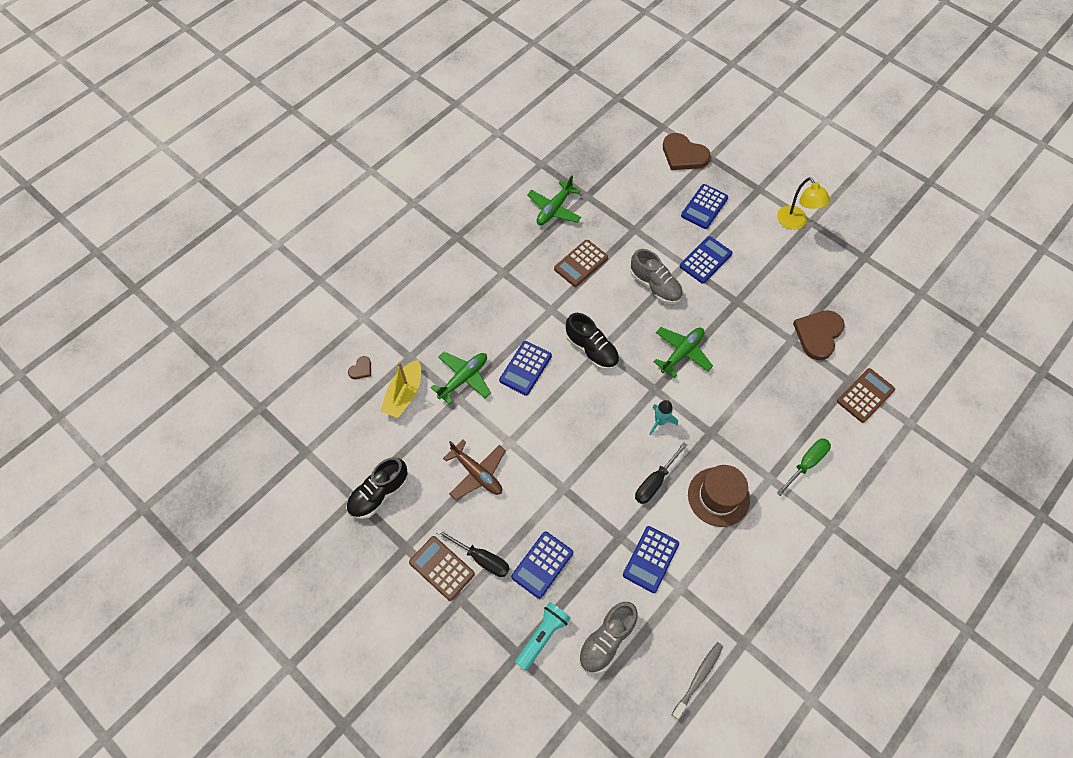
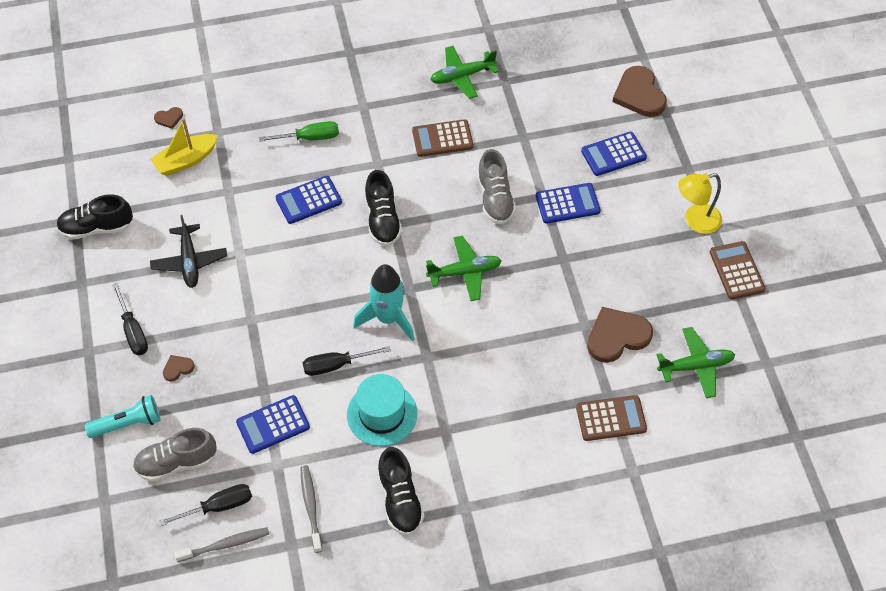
camera: 35 degrees right, 5 degrees down
(442, 568) = (95, 317): brown calculator -> brown calculator (736, 271)
(463, 378) = (247, 177): green plane -> green plane (695, 366)
(477, 473) = (189, 261): brown plane -> black plane
(542, 564) = (178, 368): blue calculator -> brown heart
(660, 422) = (388, 318): turquoise rocket -> turquoise rocket, size x1.77
(667, 652) = (218, 506): none -> black screwdriver
(718, 496) = (382, 414): brown hat -> turquoise hat
(732, 603) = (311, 507): none -> grey toothbrush
(786, 552) = (400, 500): none -> black shoe
(795, 223) = (695, 221): yellow lamp -> yellow lamp turned 60 degrees clockwise
(806, 463) = (492, 440): green screwdriver -> green screwdriver (309, 138)

